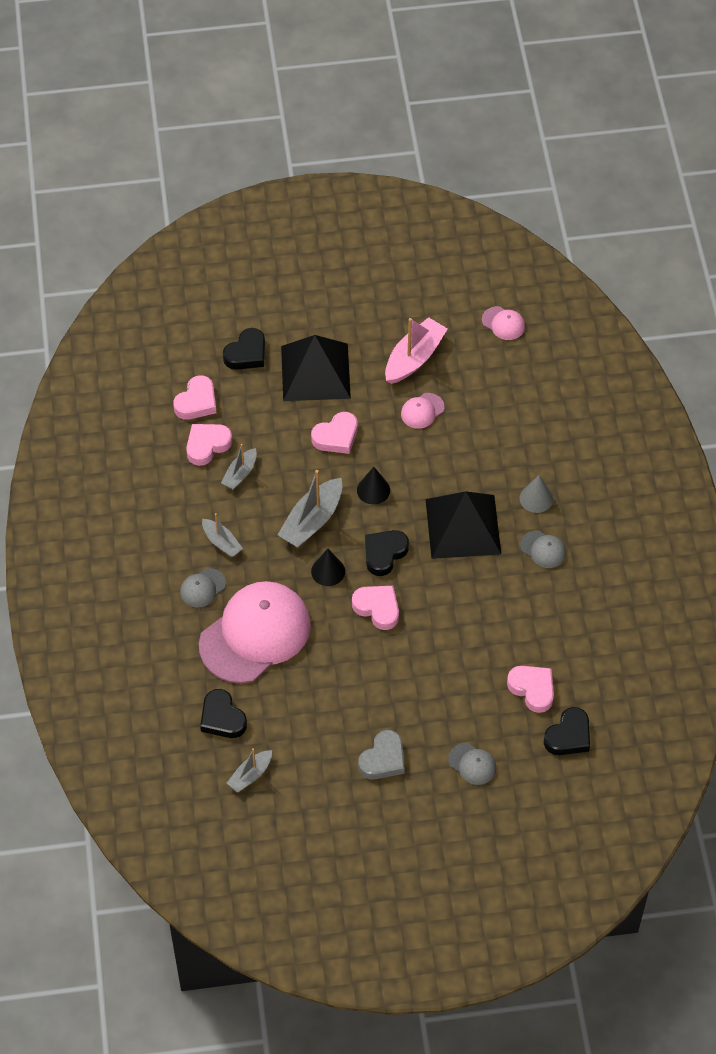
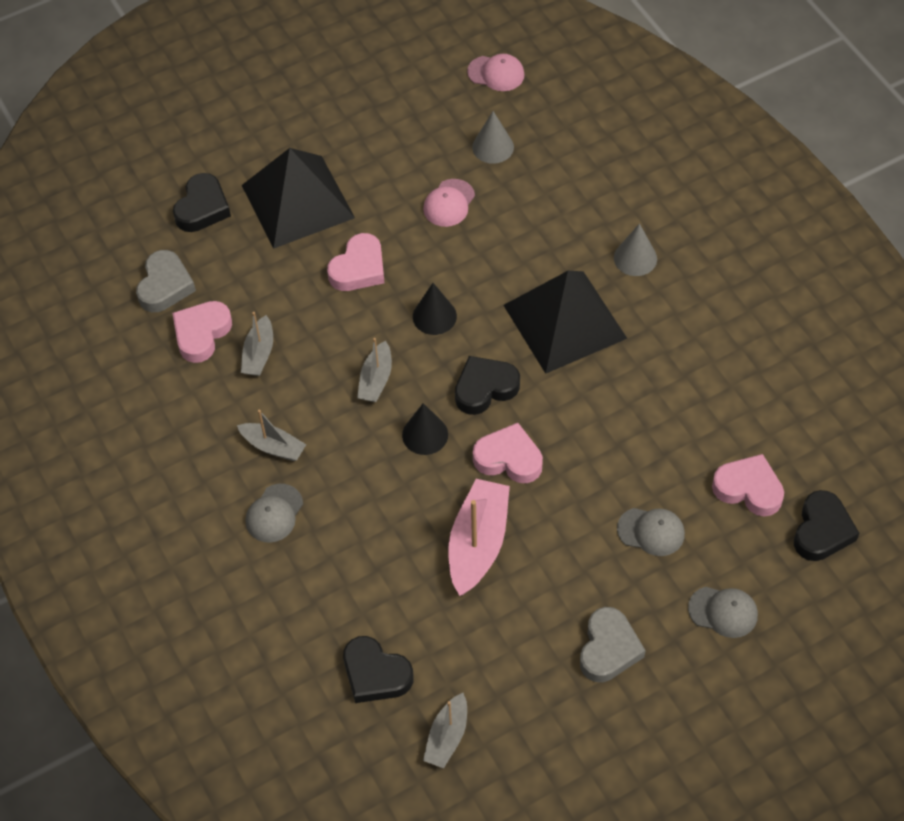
camera: 20 degrees left, 0 degrees up
(197, 402) = (165, 286): pink heart -> grey heart
(255, 634) = (369, 548): pink cap -> none
(312, 521) = (376, 379): grey boat -> grey boat, size x0.59
(384, 554) = (485, 388): black heart -> black heart turned 45 degrees clockwise
(414, 358) = (410, 146): pink boat -> pink boat (478, 543)
(474, 379) = (493, 147): none -> grey cone
(543, 549) = (674, 315): grey cap -> grey cap (651, 531)

